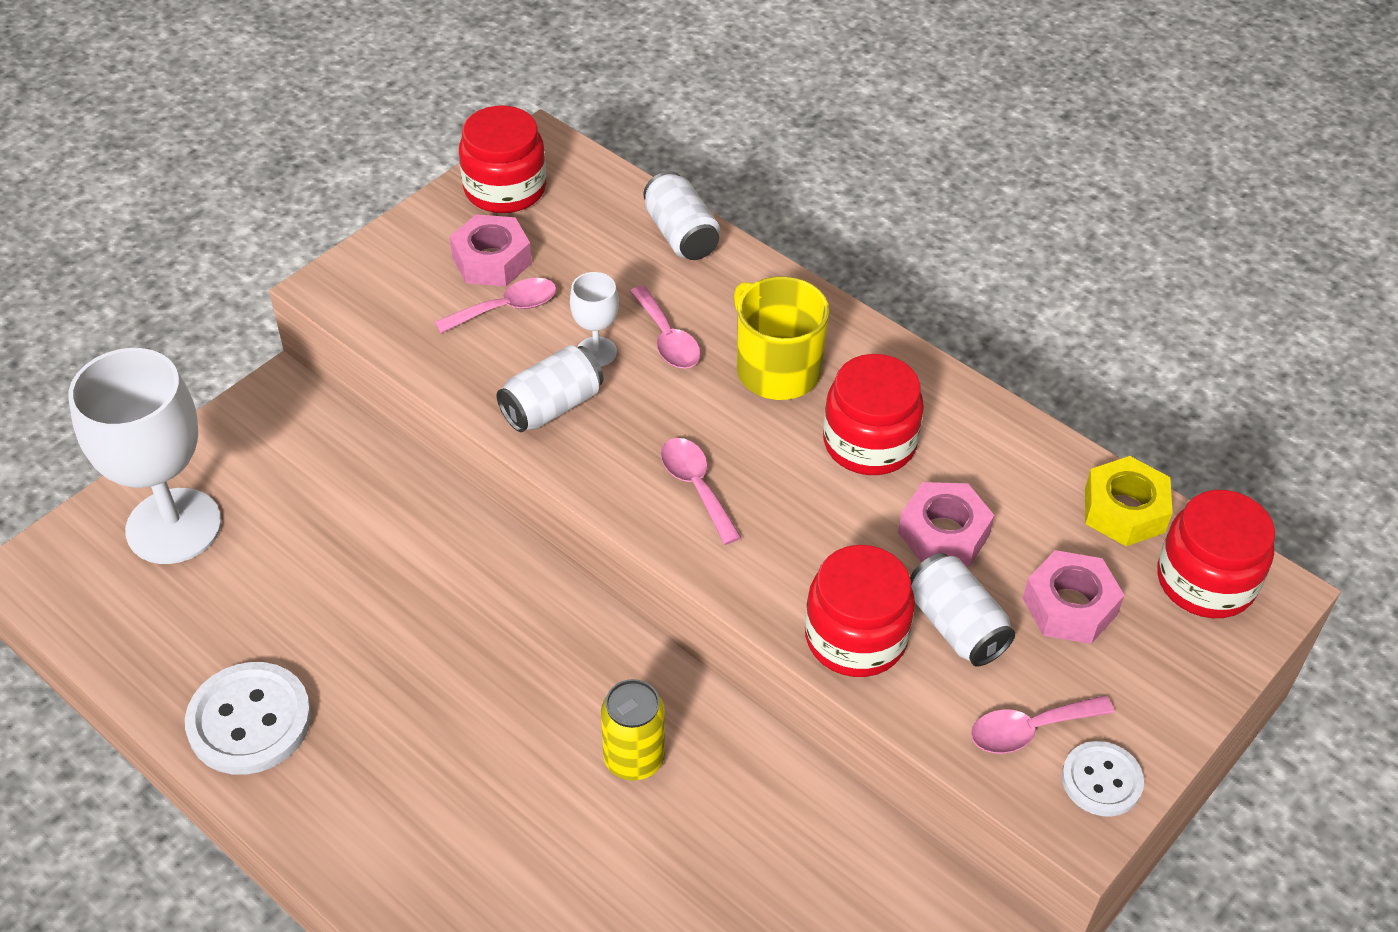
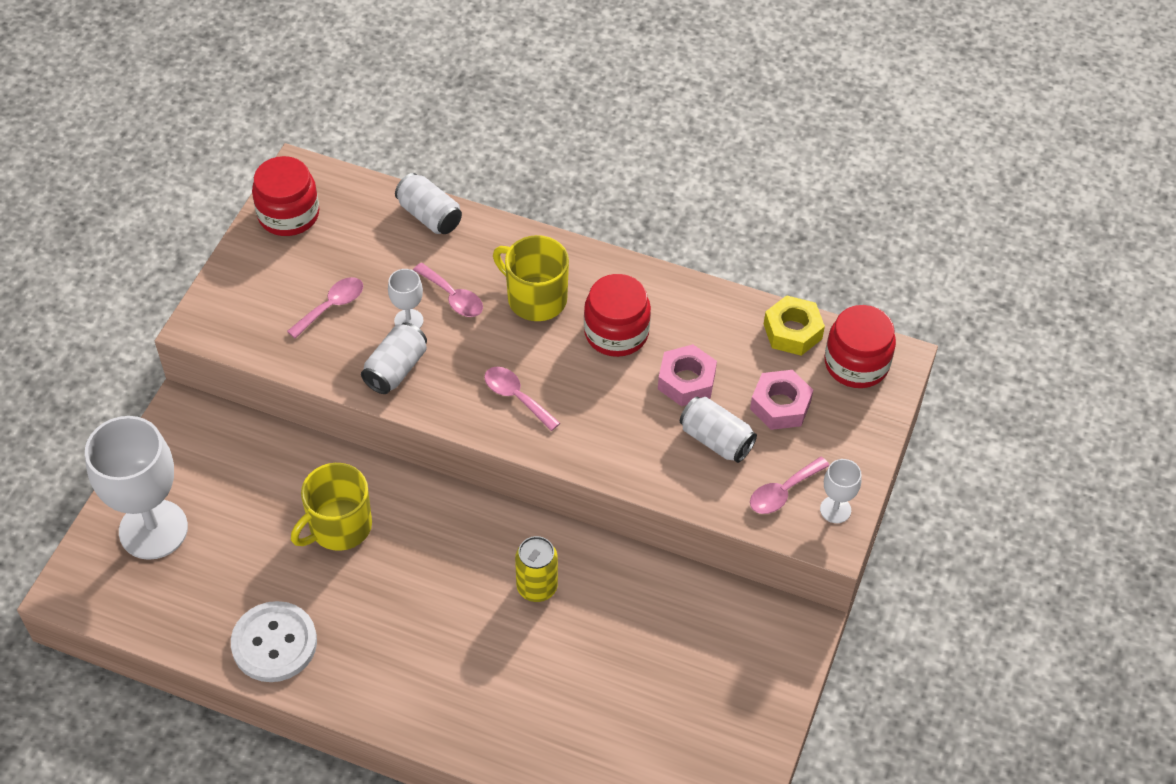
camera: 20 degrees left, 5 degrees up
(406, 594) = (339, 526): none -> yellow mug
(491, 260) = (304, 273): pink nut -> none
(855, 637) = (657, 466): red jar -> none
(1101, 780) = (835, 509): white button -> white goblet

